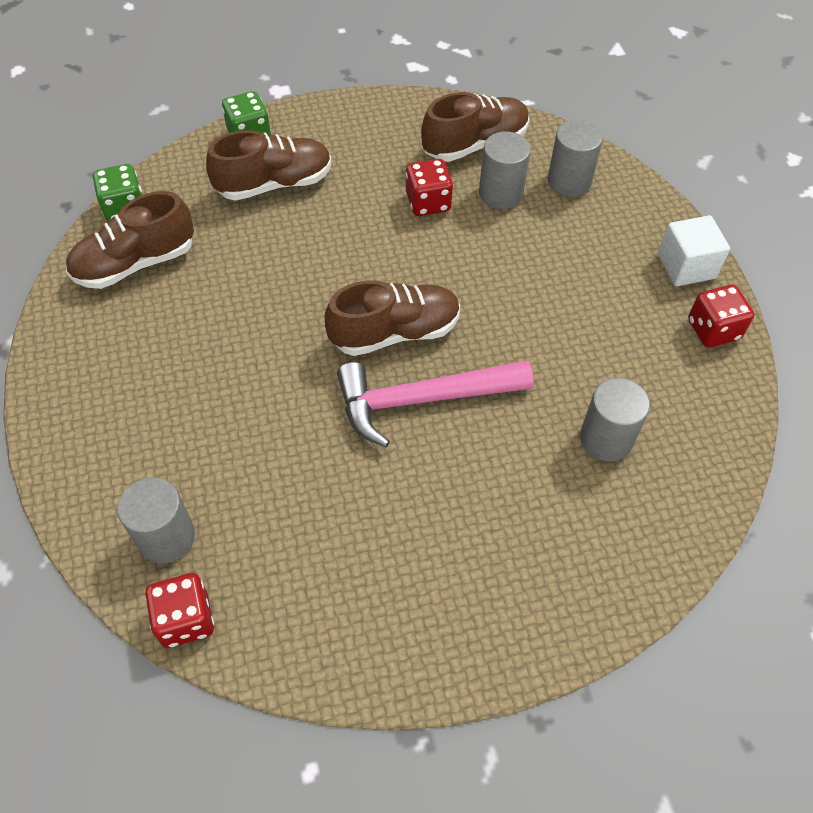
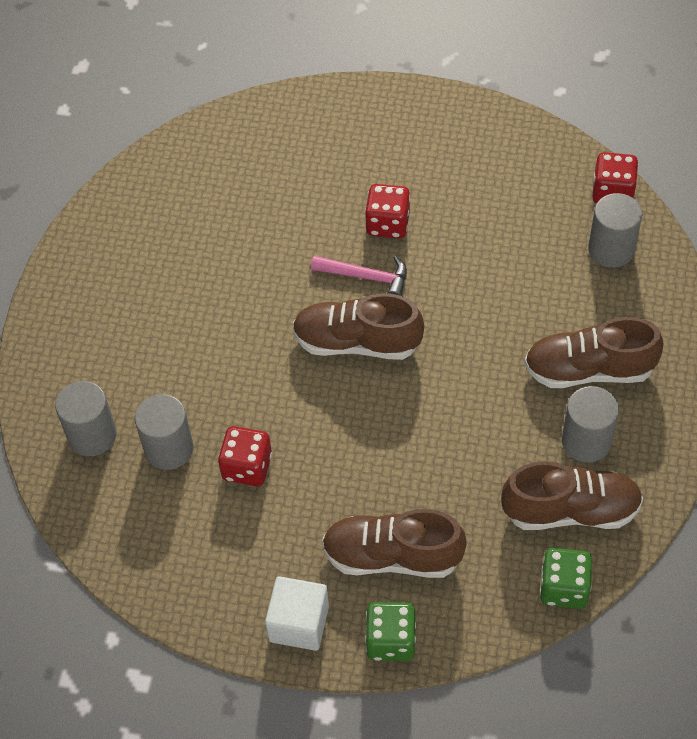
camera: 150 degrees left, 0 degrees up
(422, 399) = (366, 277): pink hammer -> pink hammer, size x0.57
(475, 144) = (152, 522): brown shoe -> brown shoe (589, 370)
(606, 438) = (244, 196): grey cylinder -> grey cylinder (586, 441)
(686, 266) = (61, 305): white cube -> white cube (299, 623)
(713, 330) = (91, 243): red dice -> red dice (388, 224)

